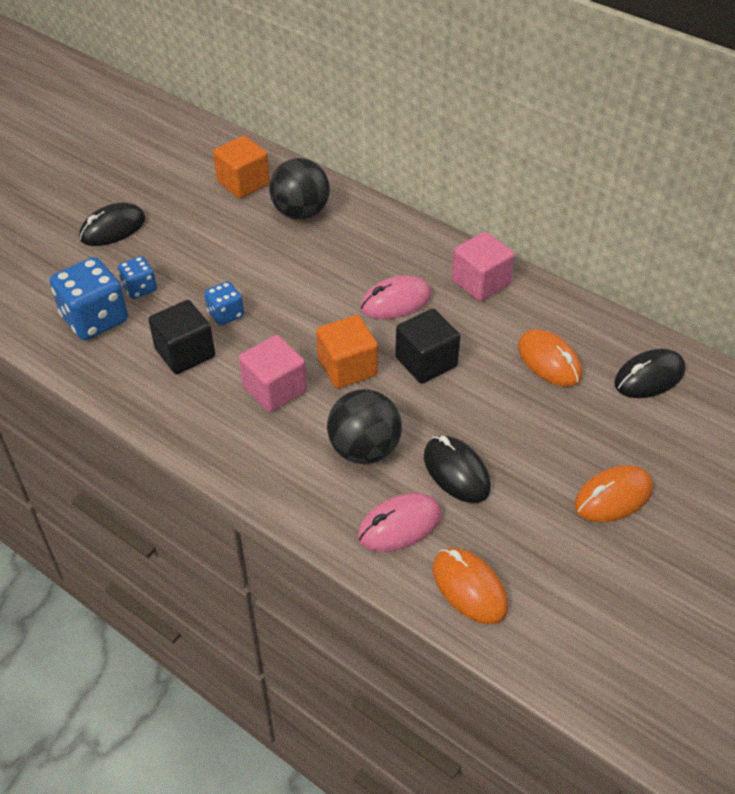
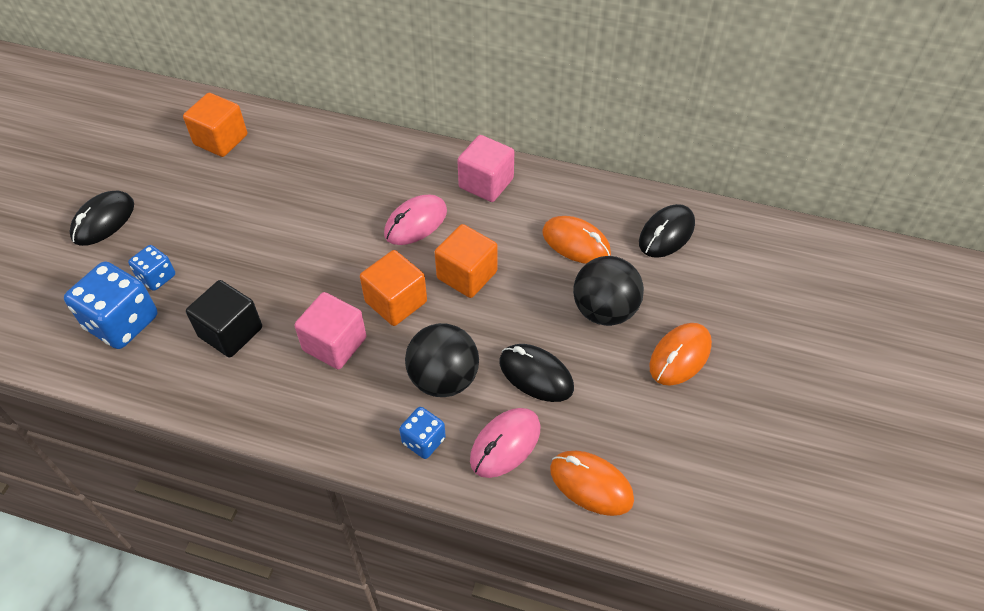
camera: 20 degrees left, 5 degrees up
(225, 314) = (256, 280): blue dice -> blue dice (423, 441)
(301, 212) = (290, 156): black ball -> black ball (604, 310)
(426, 362) = (467, 275): black cube -> orange cube

